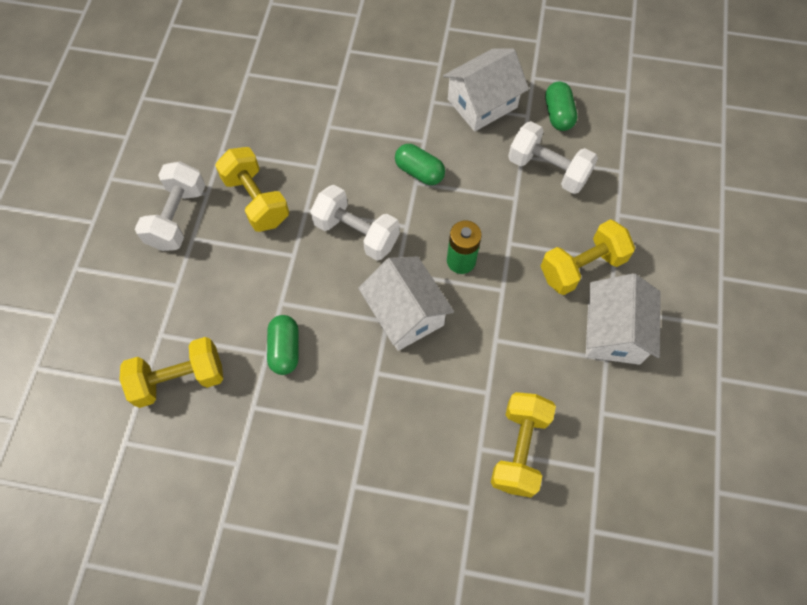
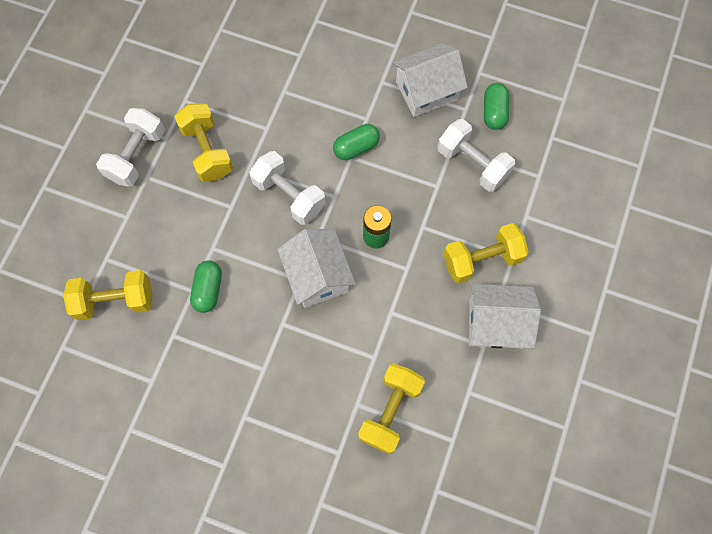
camera: 10 degrees right, 5 degrees up
(419, 172) = (356, 147): green capsule -> green capsule turned 75 degrees counterclockwise
(613, 332) = (496, 323): white house -> white house turned 75 degrees clockwise

